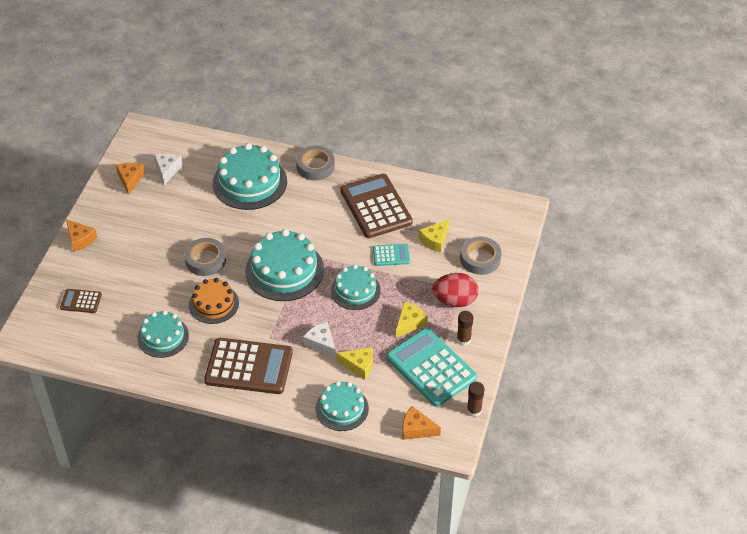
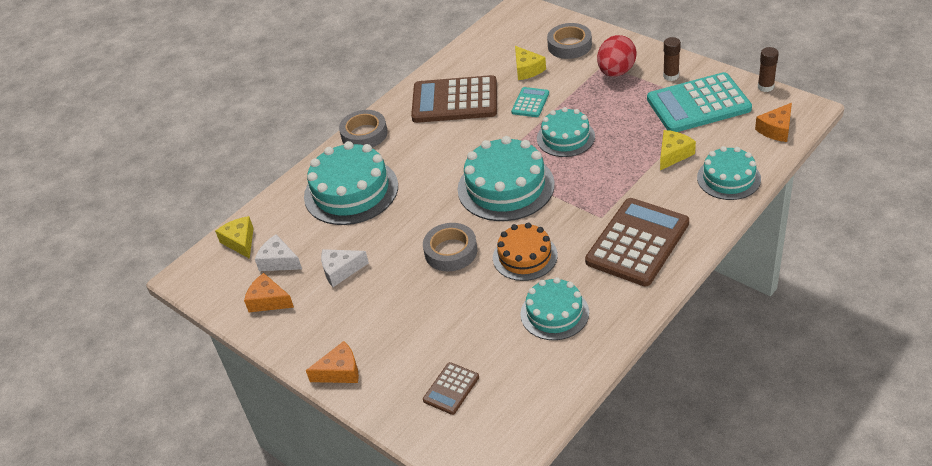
camera: 60 degrees left, 5 degrees down
(321, 343) = (629, 177): white cheese -> white cheese (340, 270)
(409, 323) = (631, 107): yellow cheese -> yellow cheese (240, 242)

